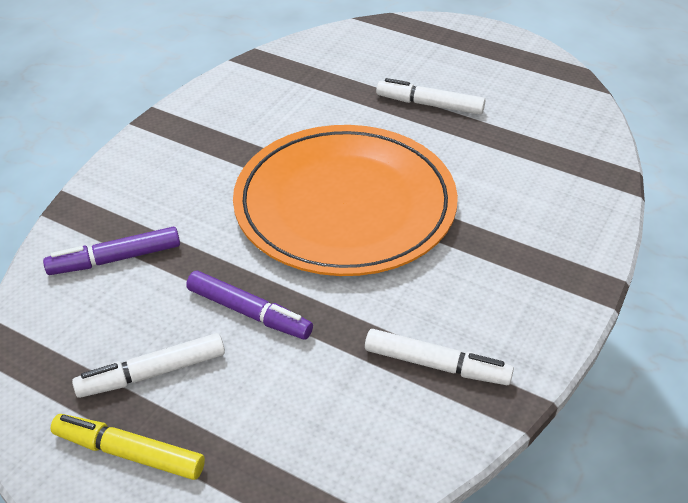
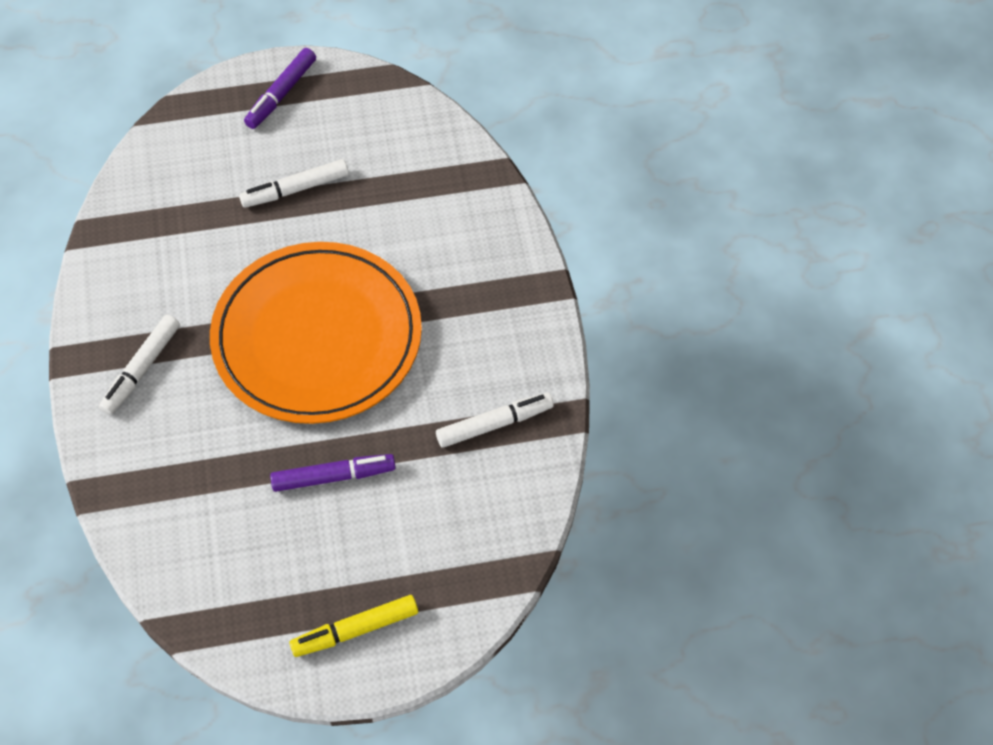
camera: 40 degrees left, 15 degrees up
(115, 259) = (187, 507): purple marker -> purple marker (281, 94)
(152, 373) = (312, 569): white marker -> white marker (141, 369)

